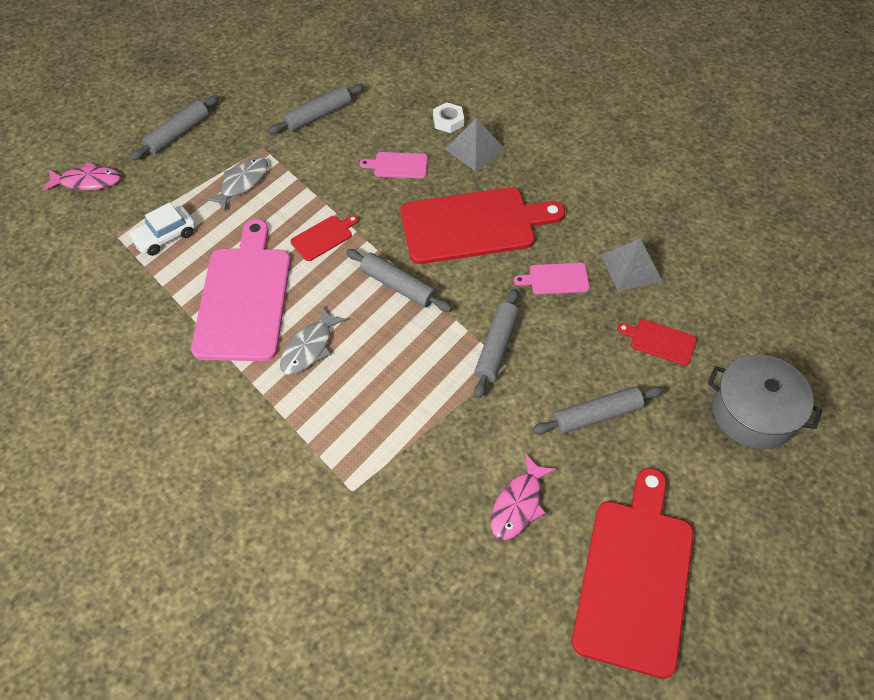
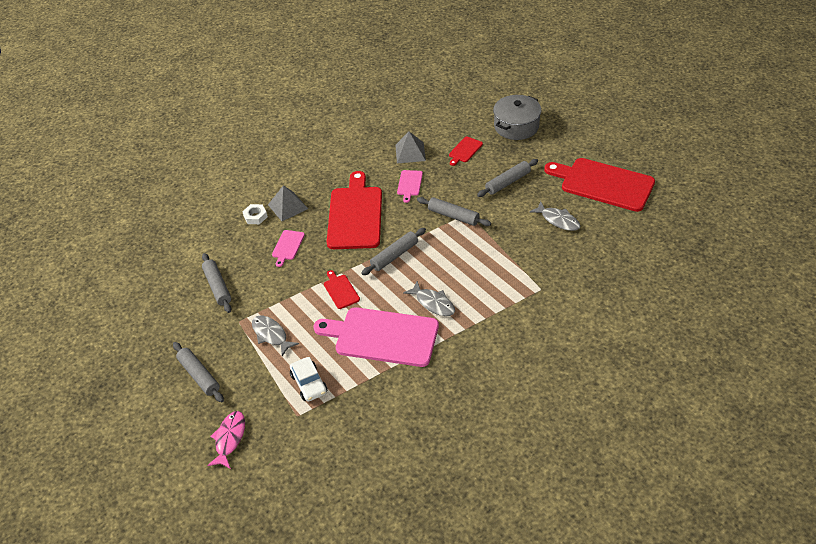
camera: 75 degrees left, 10 degrees down
(518, 504) = (558, 220): pink fish -> grey fish
(596, 415) = (507, 182): grey rolling pin -> grey rolling pin turned 60 degrees clockwise

